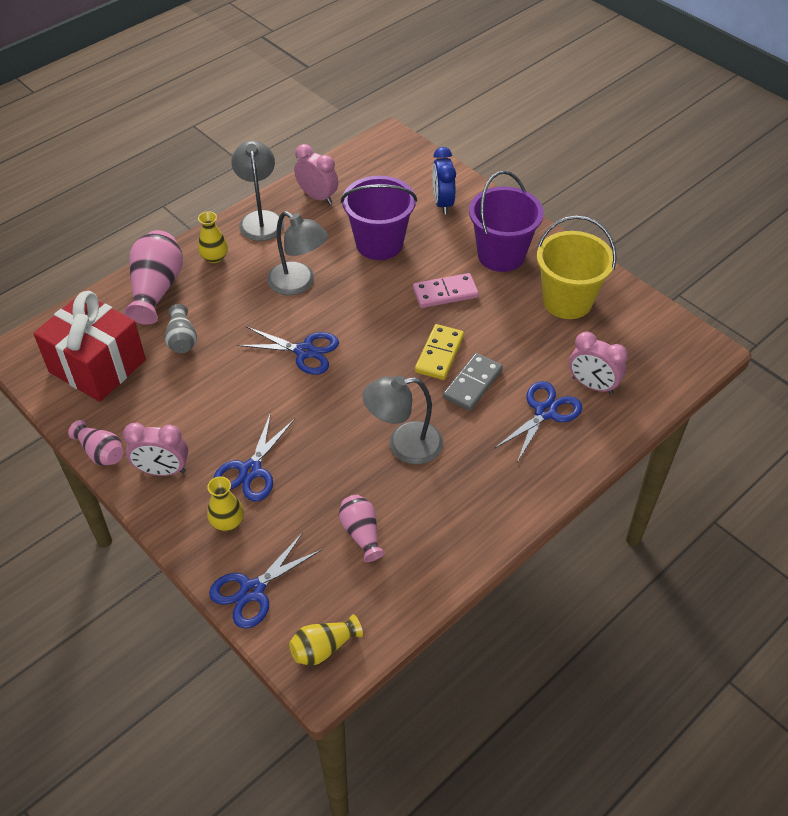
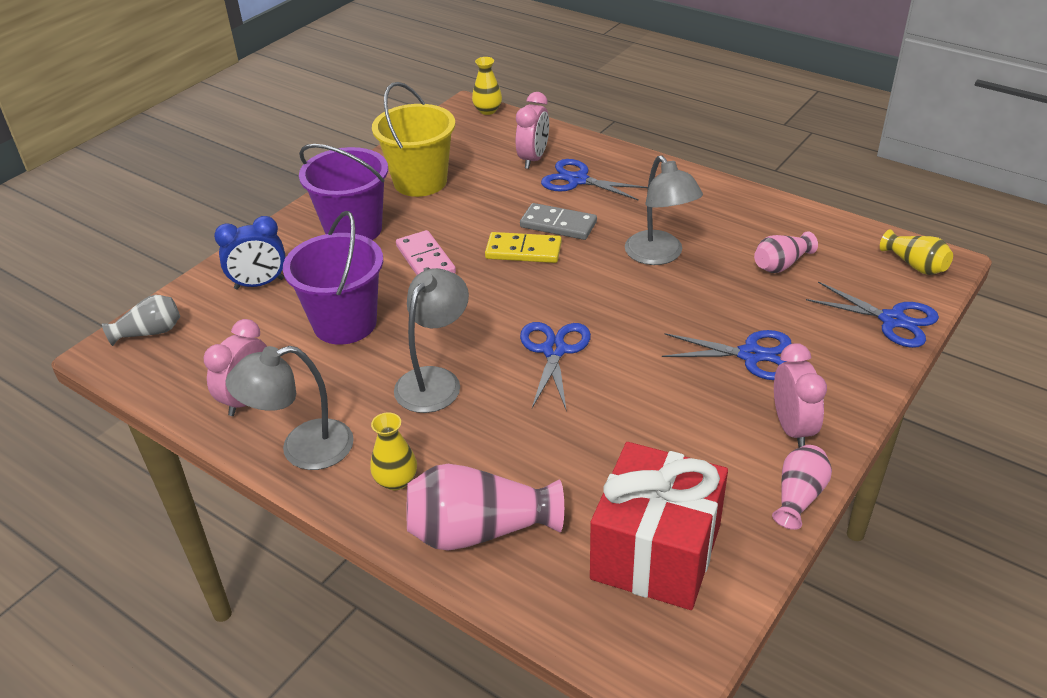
camera: 100 degrees left, 10 degrees down
(182, 340) = (572, 471): grey vase -> grey vase (149, 332)
(227, 522) = (827, 357): yellow vase -> yellow vase (487, 110)

